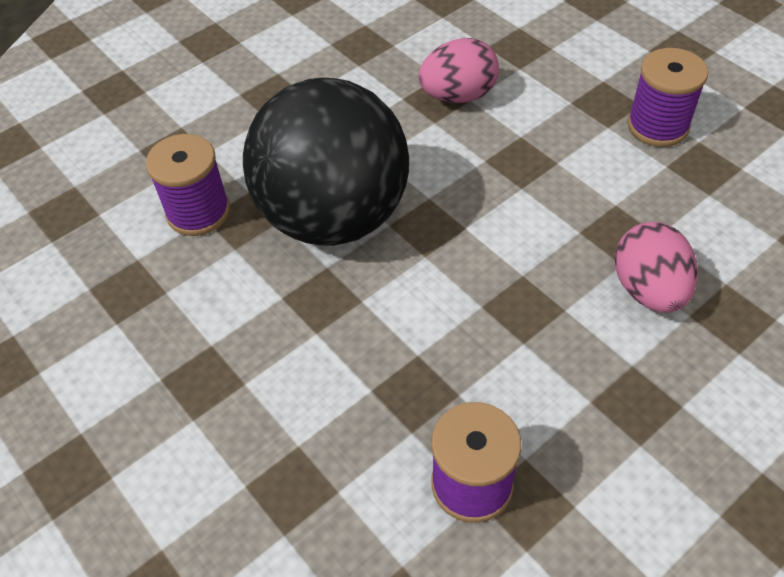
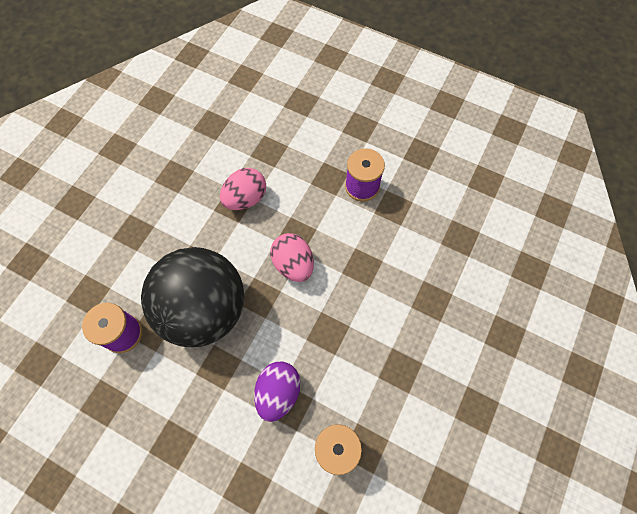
camera: 25 degrees left, 15 degrees up
(404, 365) = (278, 392): none -> purple egg
(648, 290) = (387, 298): pink egg -> pink egg (293, 264)

